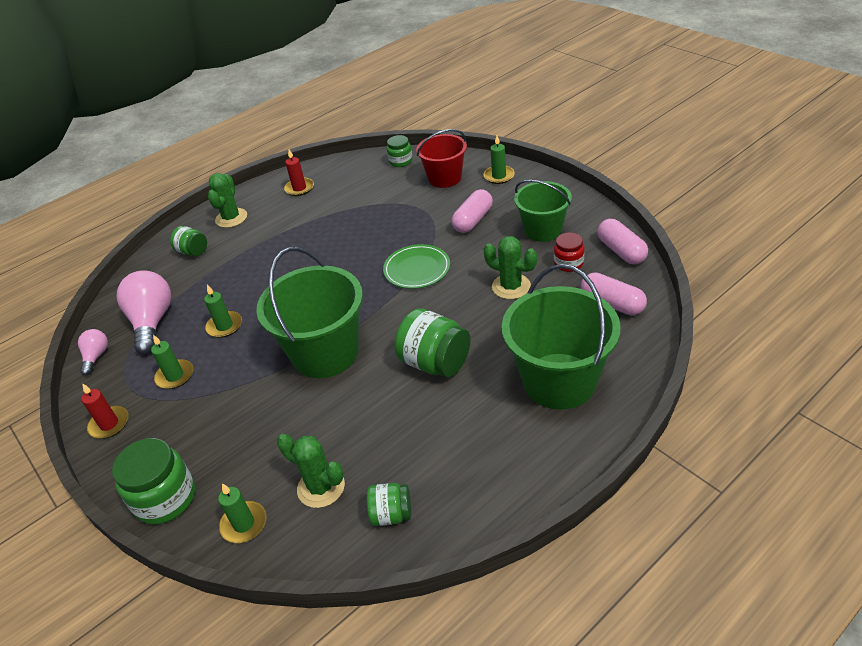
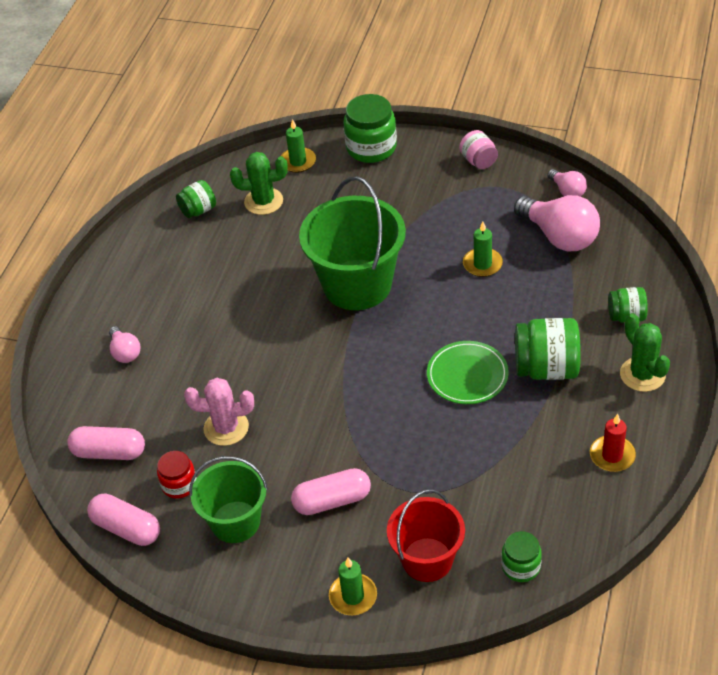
camera: 145 degrees right, 5 degrees up
(109, 424) = (478, 161): red candle -> pink jar
(175, 376) = (472, 210): green candle -> none
(417, 269) = (345, 405): green plate -> green plate (467, 375)
(435, 363) = (247, 320): green jar -> green jar (546, 368)
(473, 220) = (332, 500): pink capsule -> pink capsule turned 75 degrees clockwise
(511, 286) = (226, 428): green cactus -> pink cactus
(559, 381) = (125, 352): green bucket -> pink light bulb

